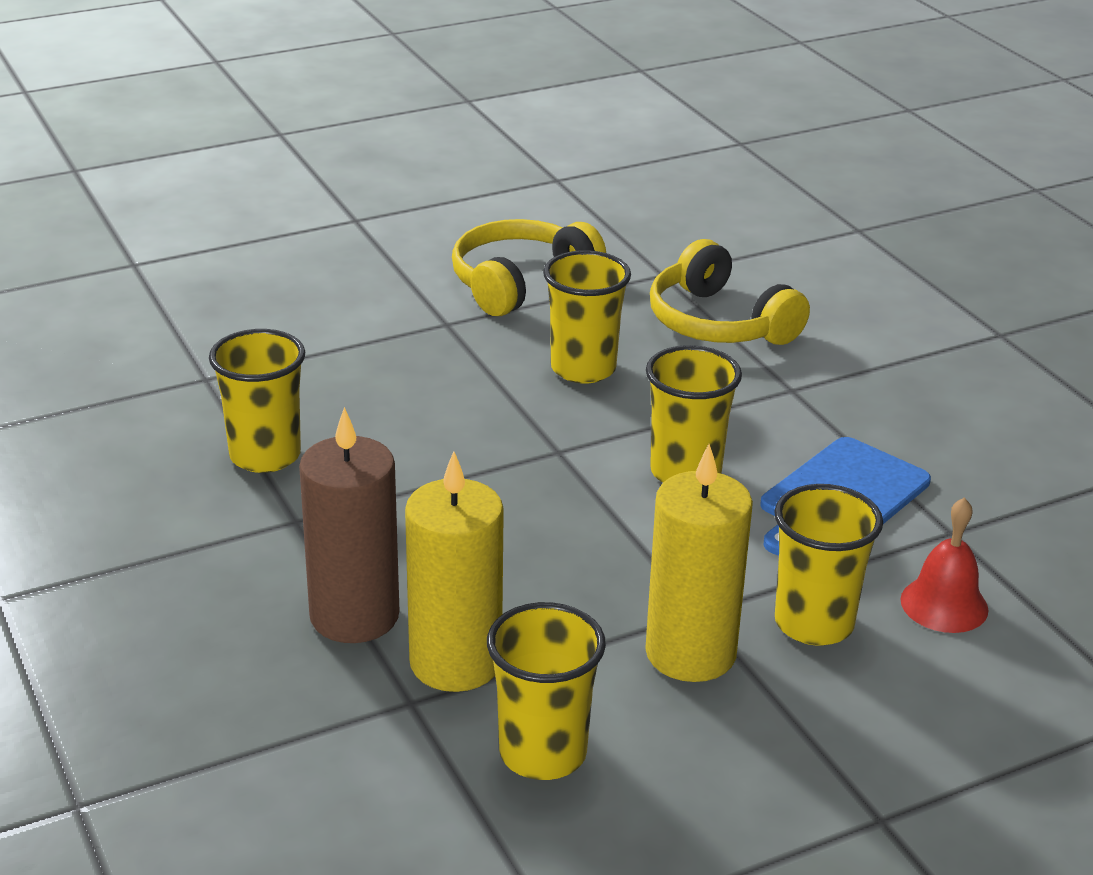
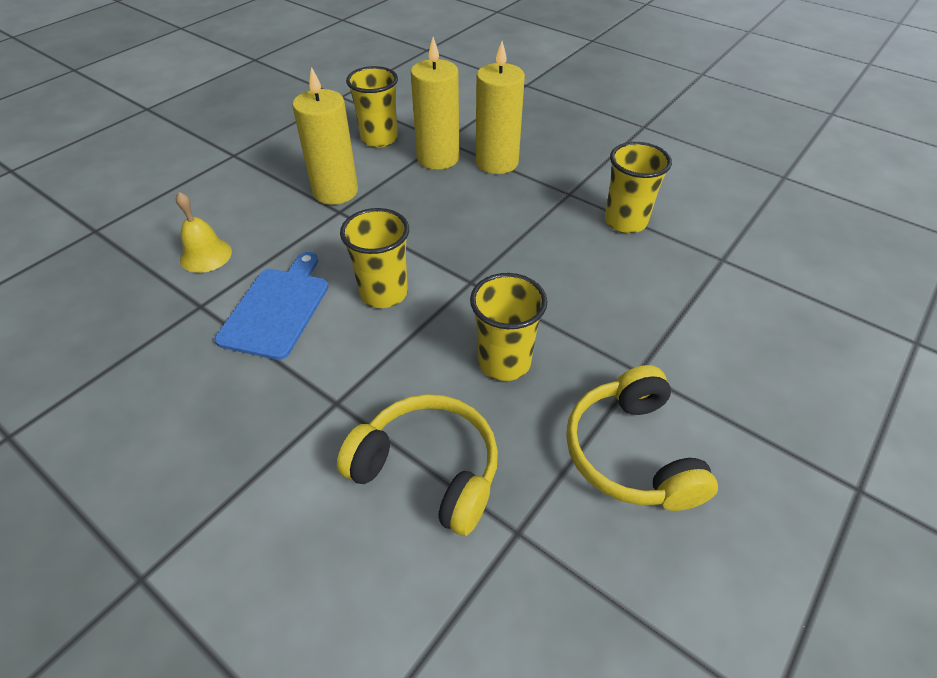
camera: 155 degrees right, 15 degrees up
(354, 616) = (497, 162): brown candle -> yellow candle
(520, 283) = (631, 453): yellow headphones -> yellow headphones turned 150 degrees clockwise
(814, 623) = (278, 223): yellow cup -> none
(944, 604) = (206, 255): red bell -> yellow bell

